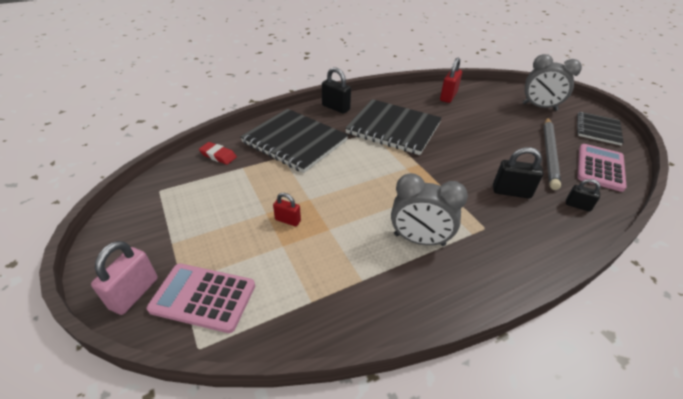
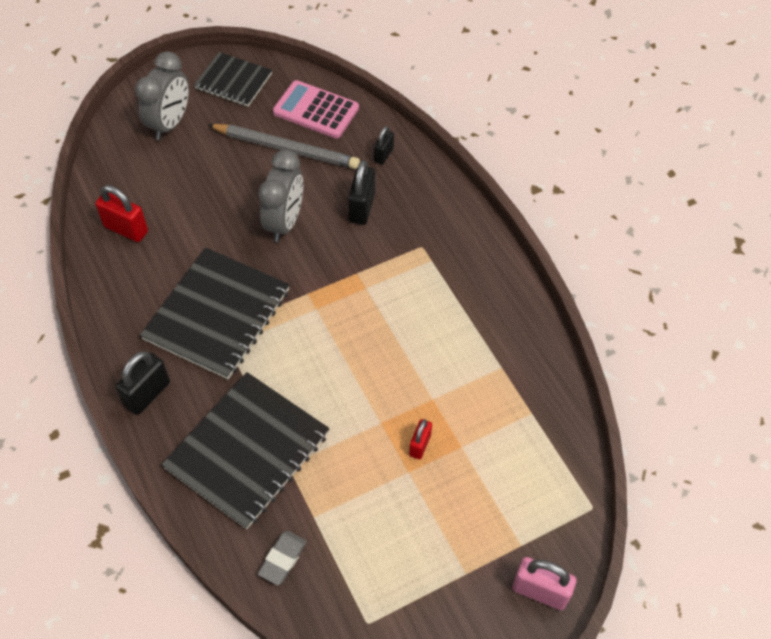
camera: 90 degrees left, 15 degrees up
(203, 297) = (537, 517): pink calculator -> none
(218, 155) = (282, 559): red eraser -> grey eraser
(419, 240) = (443, 310): grey clock -> grey clock (284, 222)

